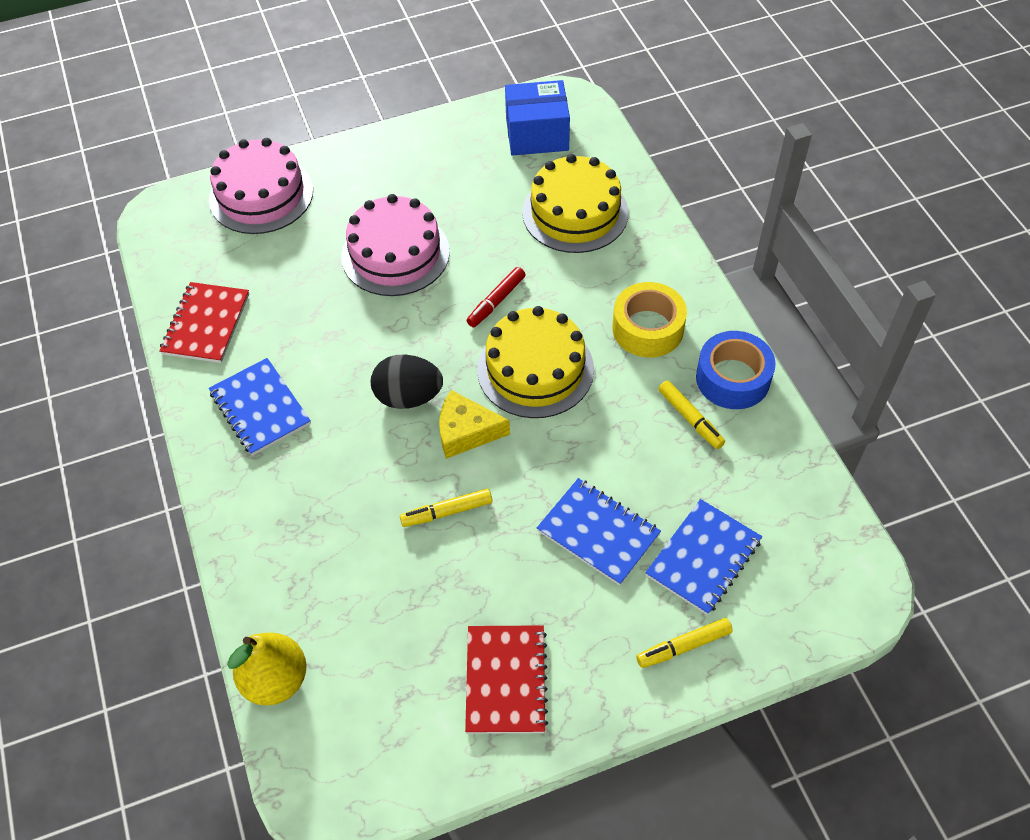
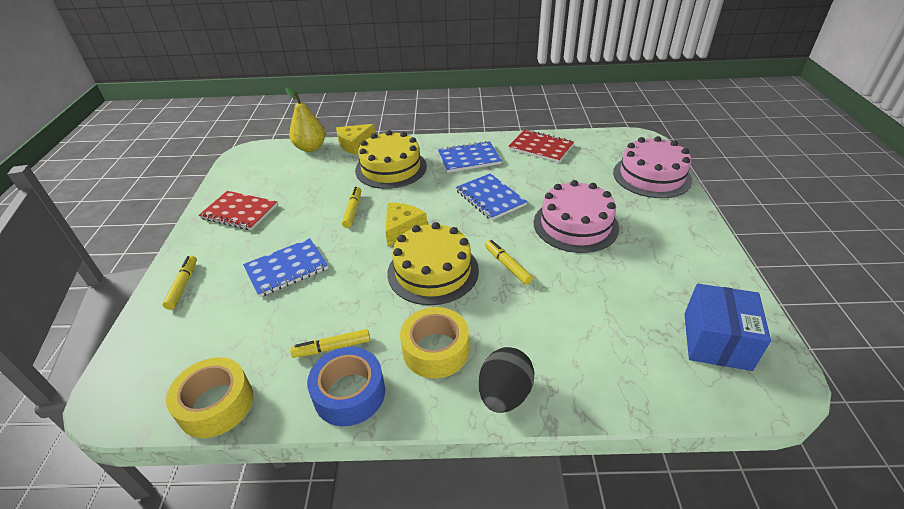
camera: 110 degrees right, 15 degrees down
(246, 605) = (354, 144): none -> yellow cheese
(408, 397) = (444, 210): black egg -> black egg (504, 394)
(496, 301) = (507, 265): red marker -> yellow marker
(575, 213) = (595, 340): yellow cake -> yellow cake (391, 168)
(703, 558) = (224, 315): blue notebook -> blue notebook (490, 198)
(807, 486) = (216, 404): none -> yellow tape

